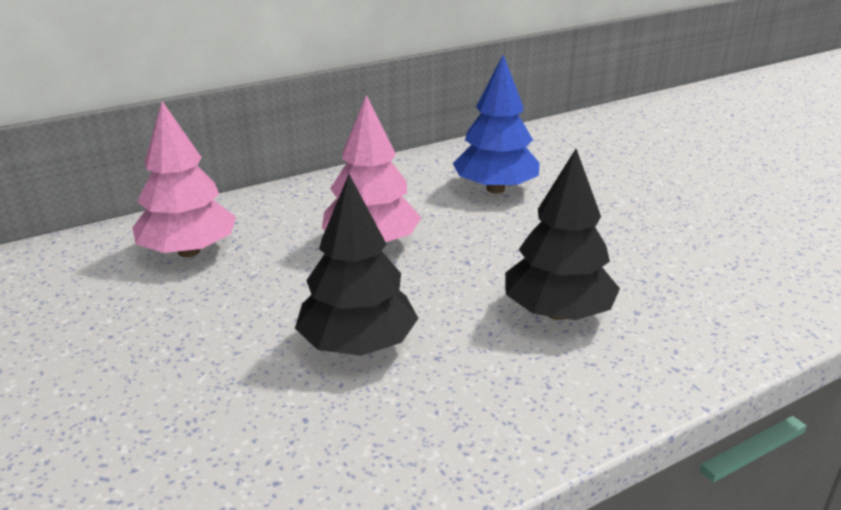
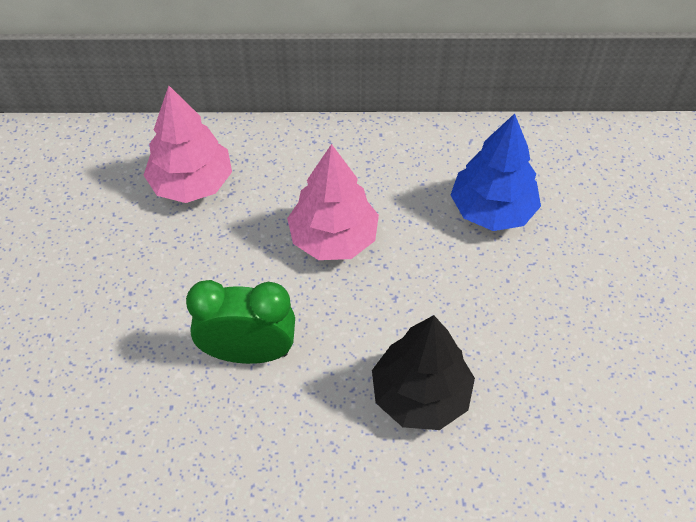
camera: 30 degrees right, 25 degrees up
(358, 345) = (248, 352): black tree -> green clock

